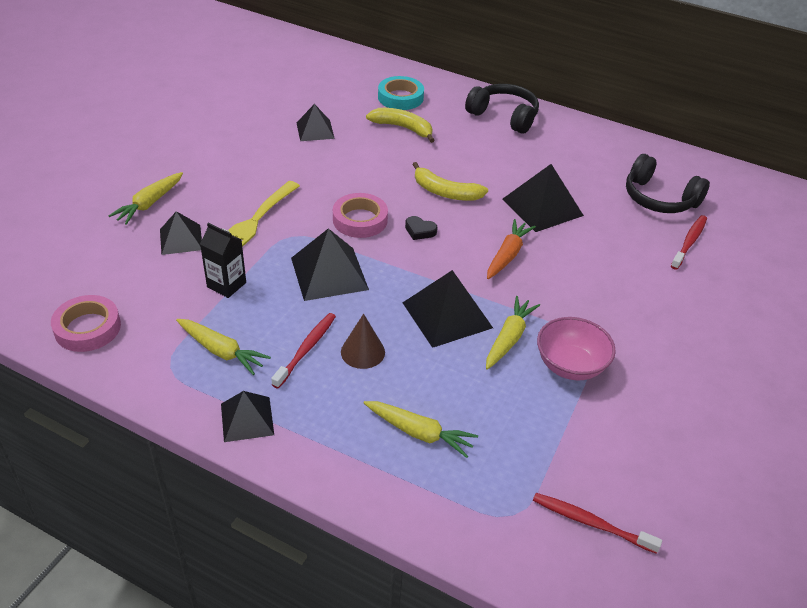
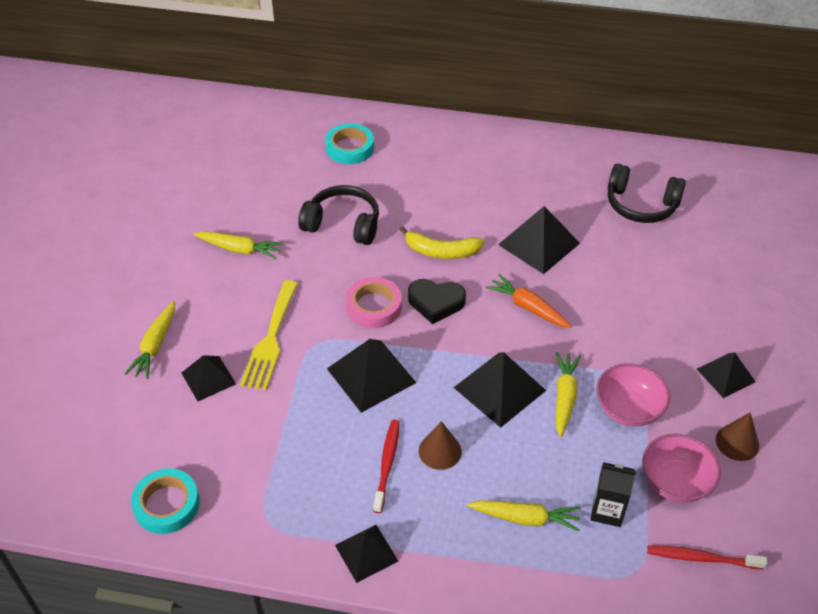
camera: 15 degrees left, 5 degrees up
(87, 328) = (167, 504): pink tape -> turquoise tape
(221, 351) = (309, 490): yellow carrot -> yellow carrot (239, 249)
(226, 285) = (279, 417): black carton -> black carton (607, 511)
(315, 130) = (281, 211): black pyramid -> black pyramid (726, 375)
(403, 128) = (368, 185): yellow banana -> none
(420, 231) = (436, 303): black heart -> black heart, size x1.73
(504, 116) = (461, 145): black headphones -> black headphones (343, 224)
(507, 255) = (528, 307): orange carrot -> orange carrot turned 60 degrees counterclockwise
(592, 443) = (675, 482): none -> pink bowl
(675, 425) = (737, 442): none -> brown cone
(689, 242) = (684, 246): red toothbrush -> none

